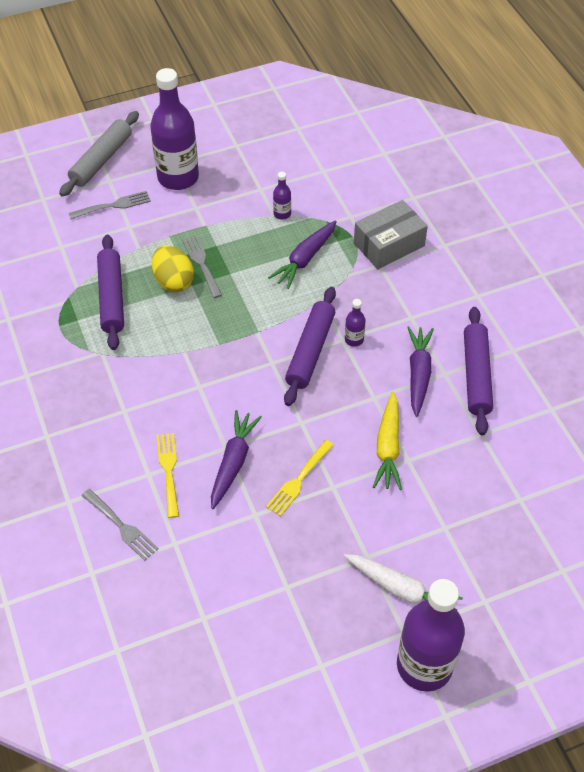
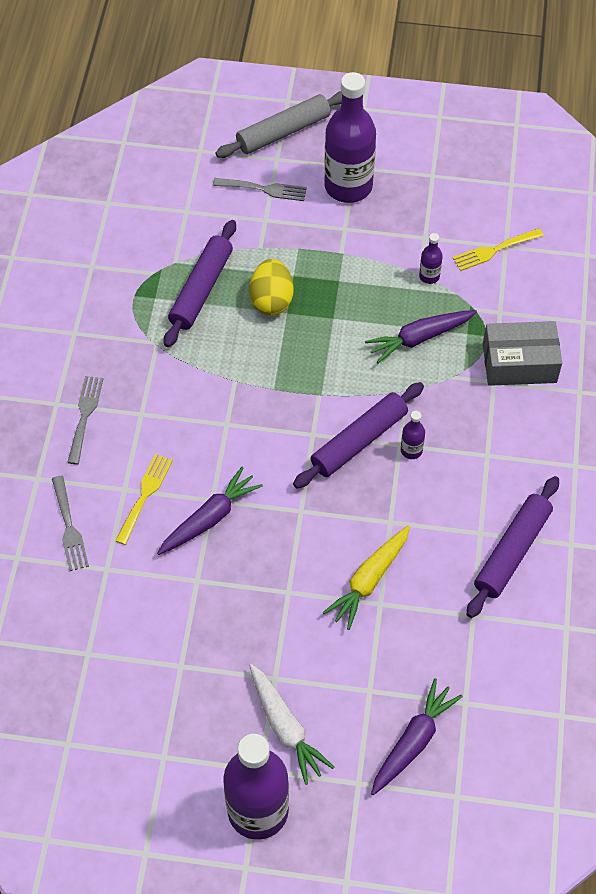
camera: 30 degrees right, 5 degrees up
(201, 264) = (311, 294): grey fork -> grey fork (85, 416)
(298, 480) = (260, 568): yellow fork -> yellow fork (494, 250)
(418, 374) = (453, 520): purple carrot -> purple carrot (413, 741)

